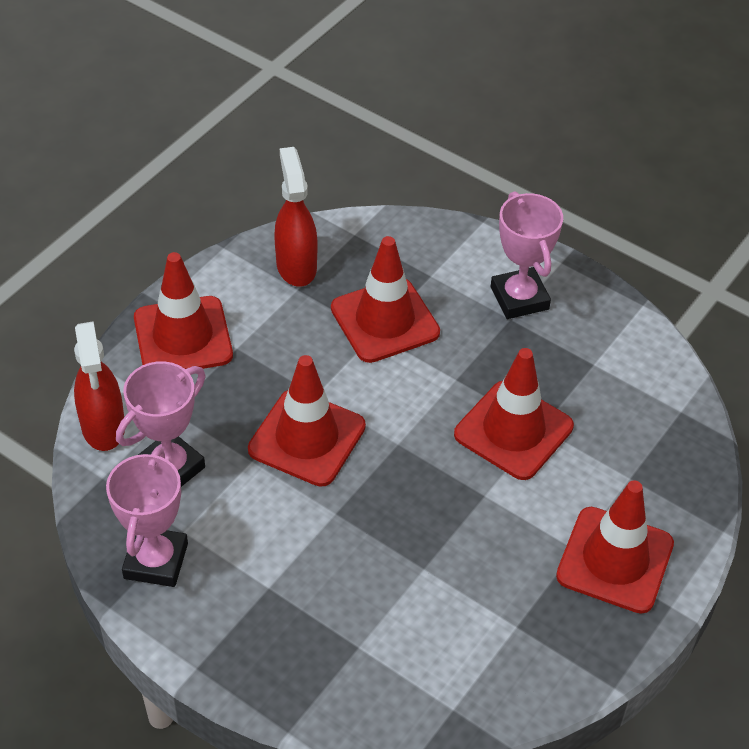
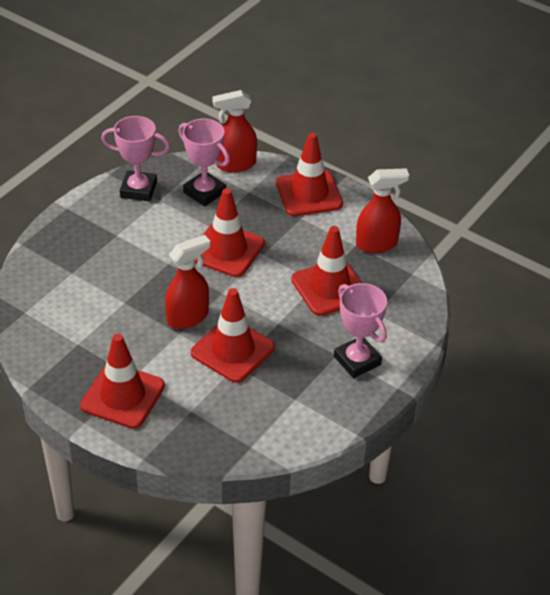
camera: 90 degrees right, 5 degrees down
(452, 484) = (188, 317): none -> red spray bottle
(519, 298) = (357, 360): pink trophy -> pink trophy turned 75 degrees clockwise

